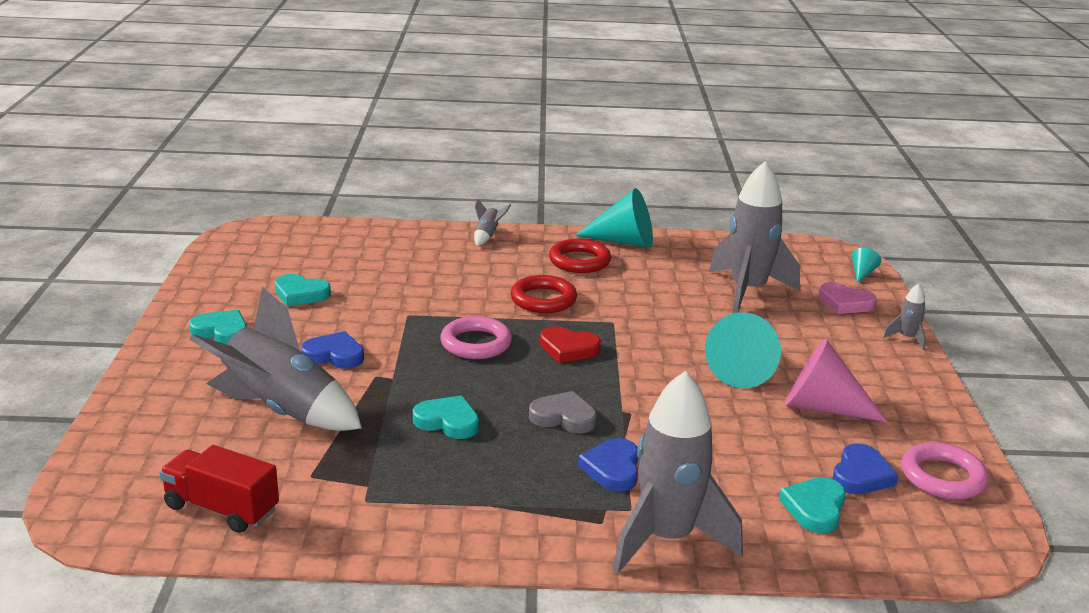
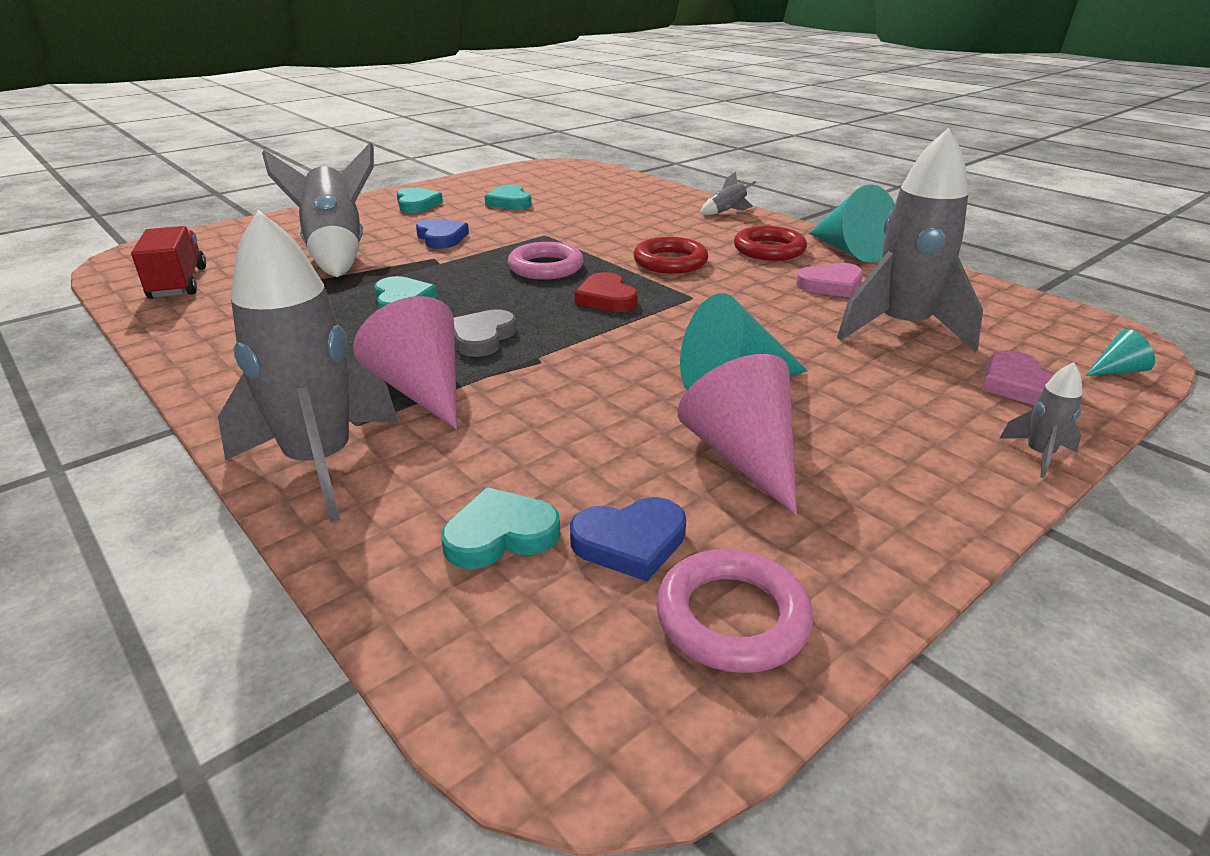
camera: 50 degrees right, 5 degrees up
(563, 417) = (482, 338): grey heart -> grey heart turned 135 degrees counterclockwise
(612, 469) = (421, 390): blue heart -> pink cone
(663, 275) = (831, 285): none -> pink heart

